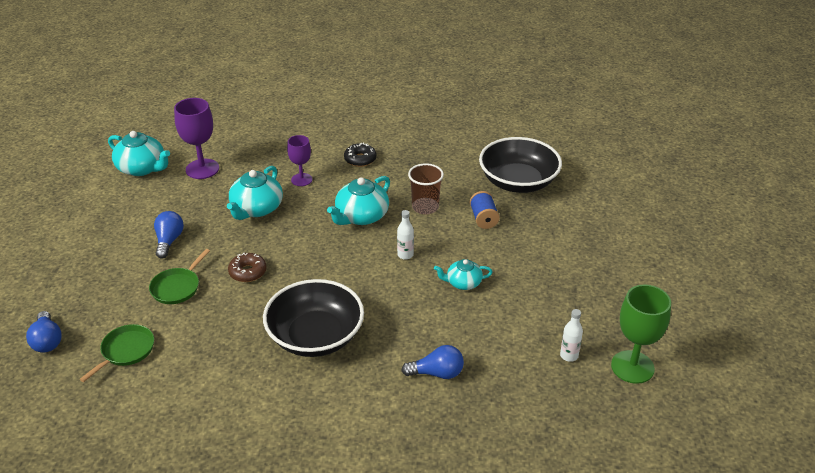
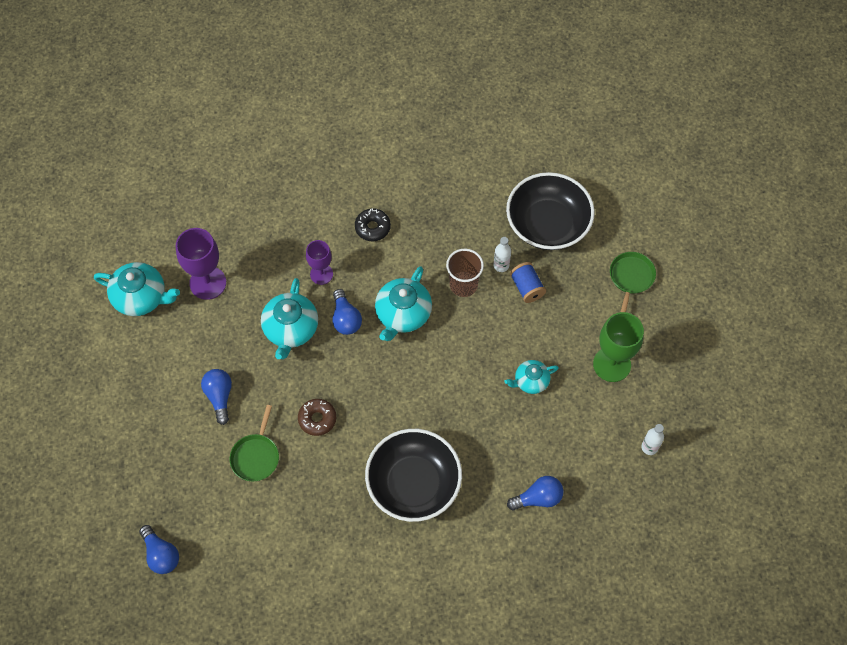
camera: 15 degrees left, 25 degrees up
(126, 351) = (242, 546): green pan -> green pan (631, 278)
(308, 211) = (345, 319): none -> blue light bulb
(405, 255) = (464, 357): white bottle -> white bottle (501, 265)
(632, 367) = (707, 446): green goblet -> green goblet (612, 364)

